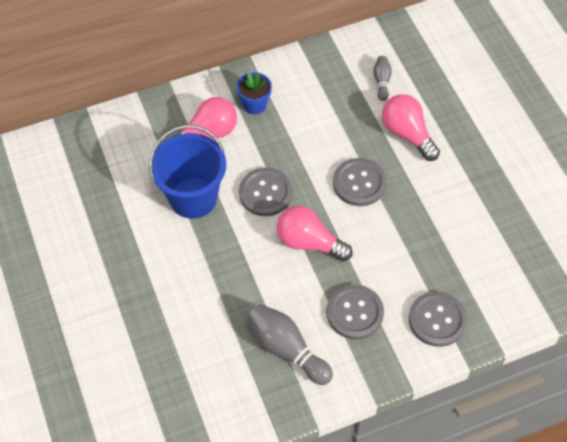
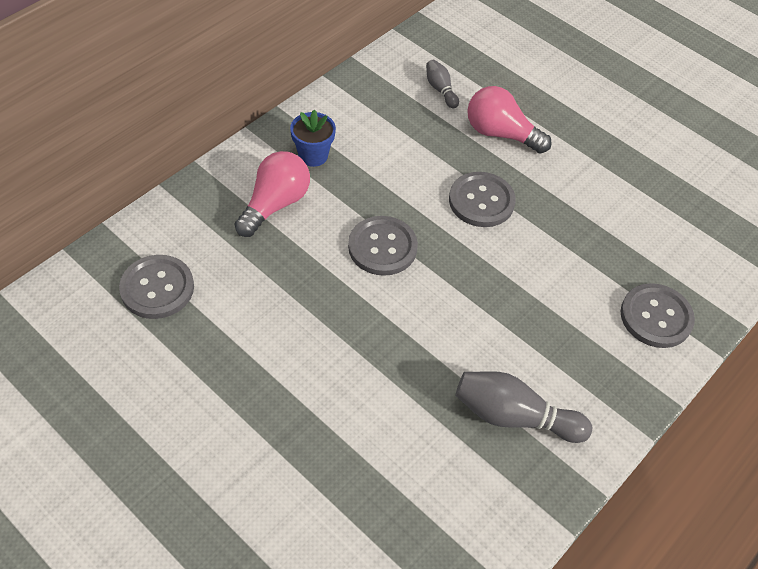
camera: 30 degrees left, 5 degrees down
(193, 198) = (298, 282): blue bucket -> none
(309, 242) = (465, 284): pink light bulb -> none
(355, 313) = (564, 344): grey button -> grey button (157, 288)

